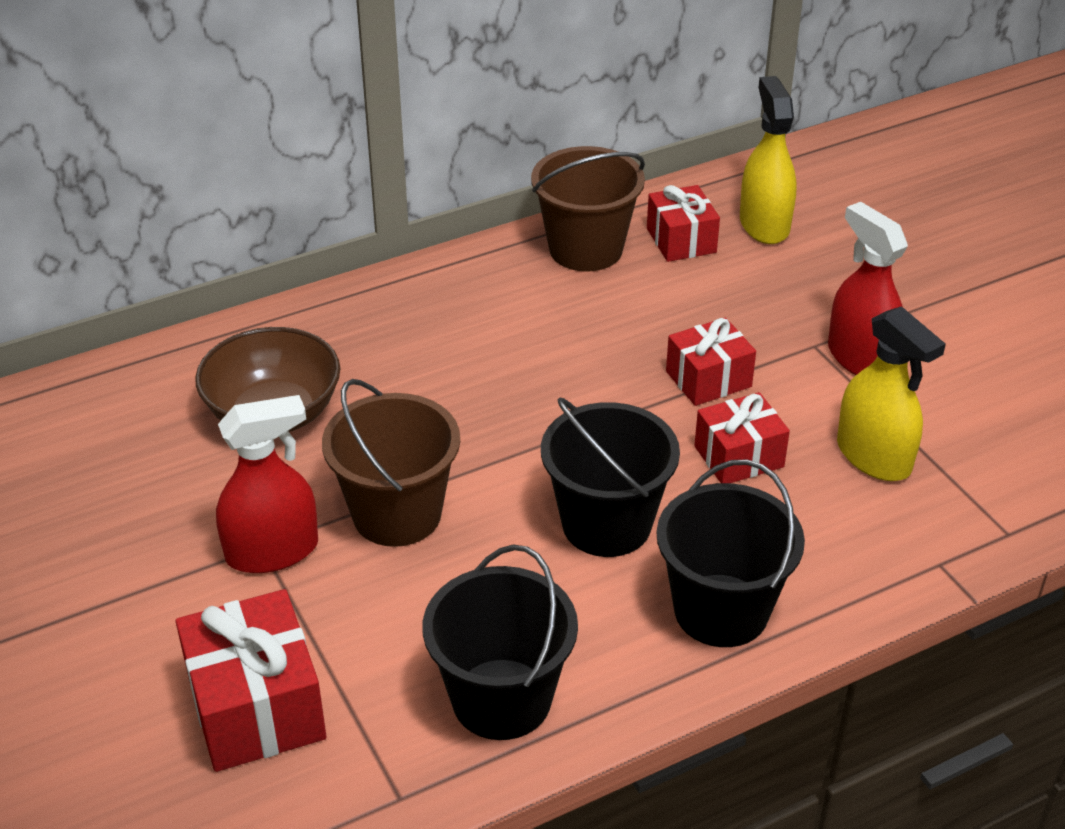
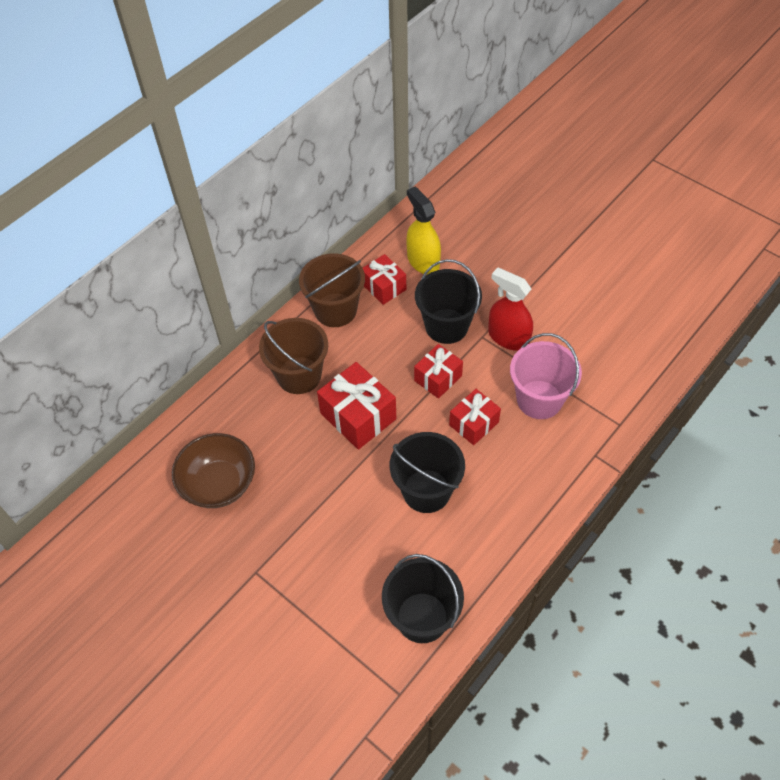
camera: 20 degrees left, 15 degrees up
(256, 707) = (302, 671): red gift -> red gift (358, 416)
(272, 551) = (263, 573): red spray bottle -> none
(397, 514) = (317, 525): brown bucket -> brown bucket (299, 375)
(721, 610) = (504, 523): black bucket -> black bucket (446, 326)
(874, 456) = (539, 399): yellow spray bottle -> pink bucket

